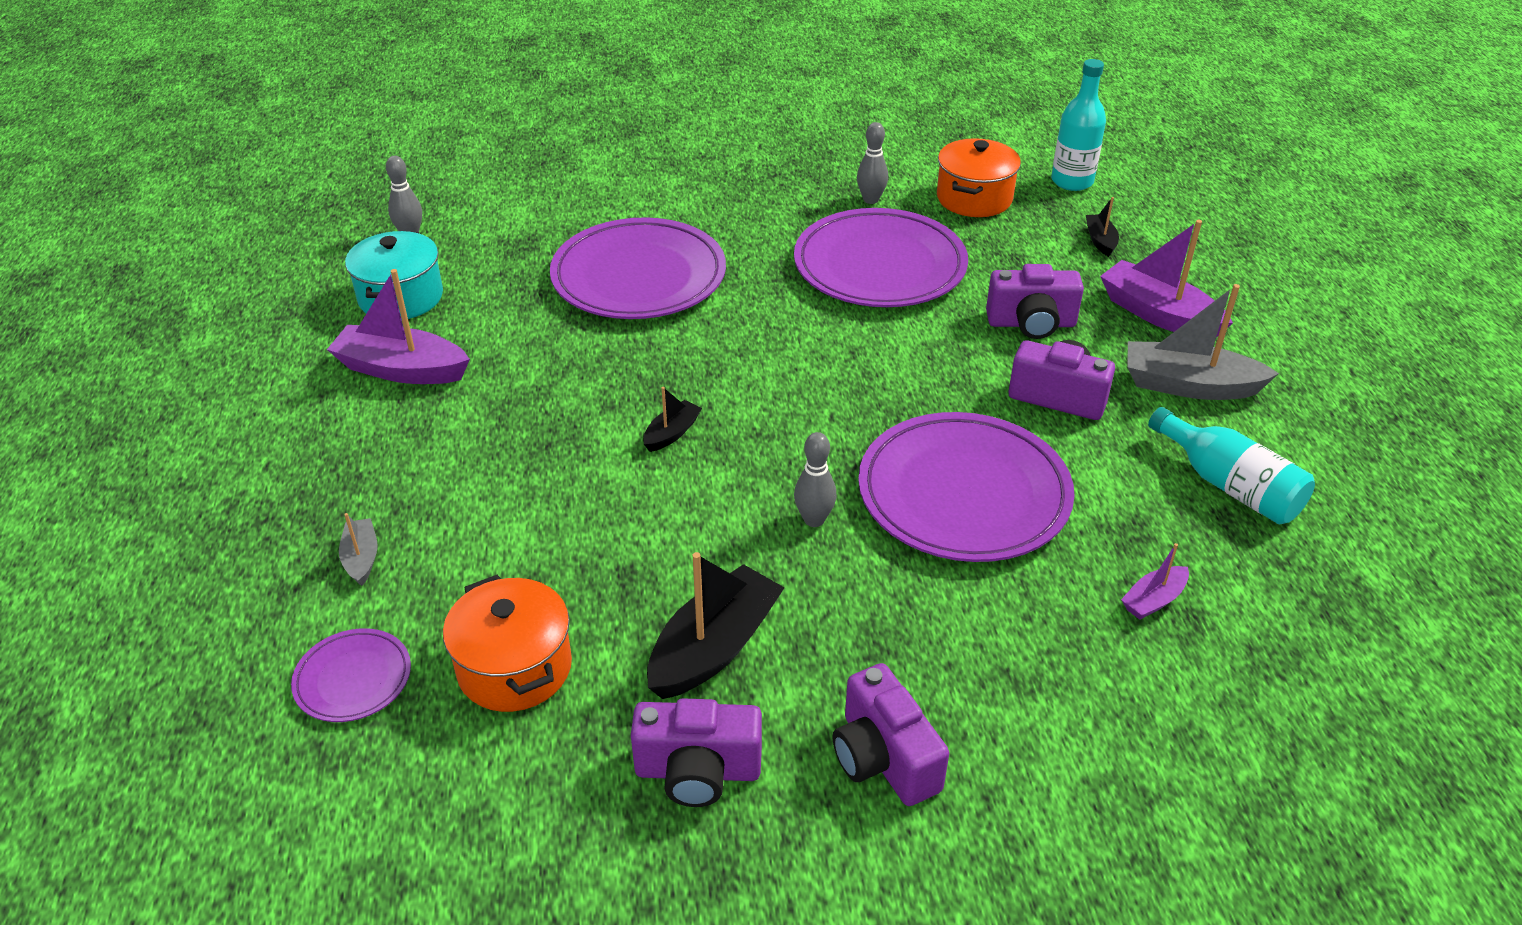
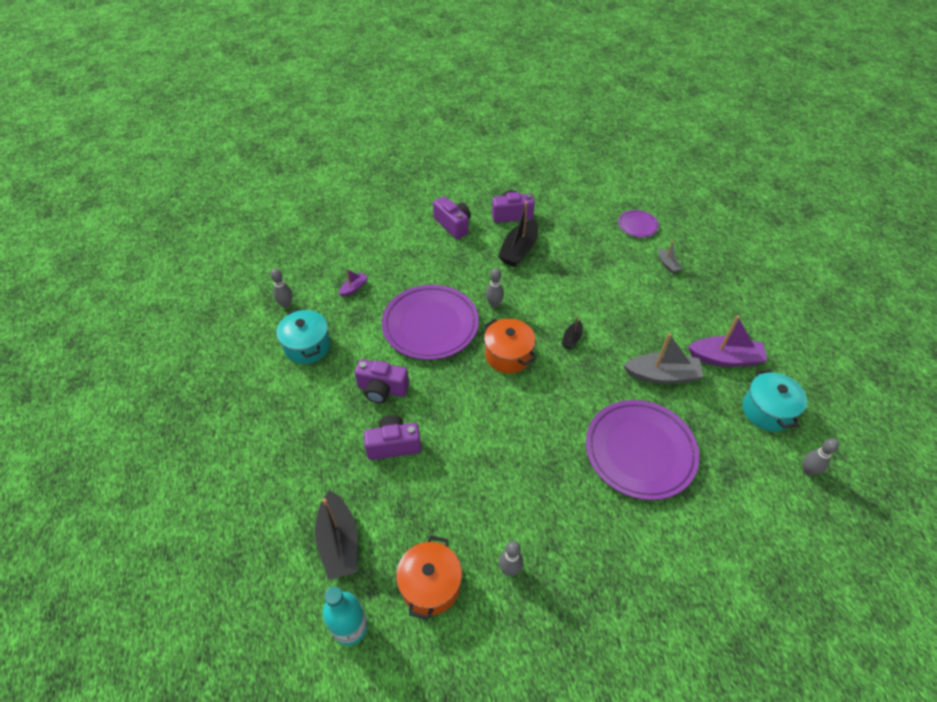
camera: 170 degrees right, 10 degrees up
(514, 668) = (585, 235): orange pot -> orange pot (508, 355)
(879, 266) = (491, 487): purple plate -> none
(1100, 241) = (339, 542): black boat -> black boat, size x1.98
(1159, 314) = (314, 466): purple boat -> none
(1189, 385) = (310, 407): grey boat -> grey boat (662, 375)
(1229, 485) = (307, 346): turquoise bottle -> turquoise pot
(1313, 581) = (286, 304): none -> grey bowling pin

